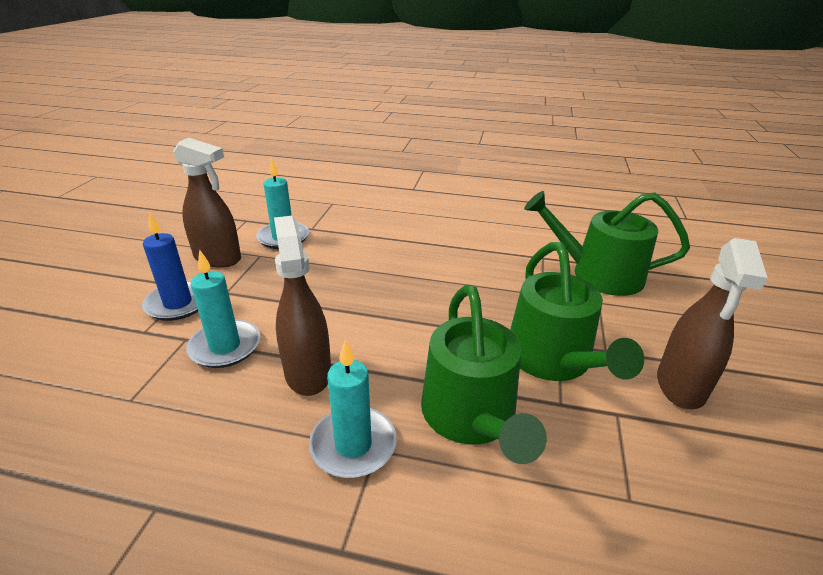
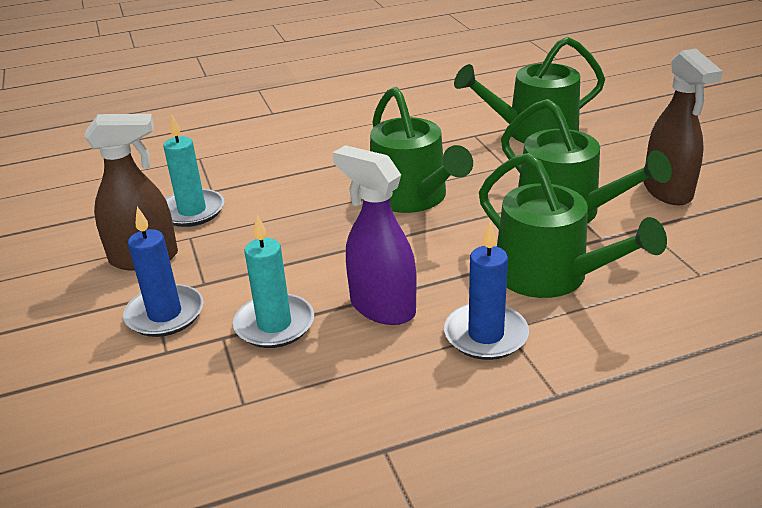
camera: 30 degrees left, 0 degrees up
(308, 372) = (382, 307): brown spray bottle -> purple spray bottle
(353, 445) = (486, 335): turquoise candle -> blue candle
(436, 289) = (413, 197): none -> green watering can

